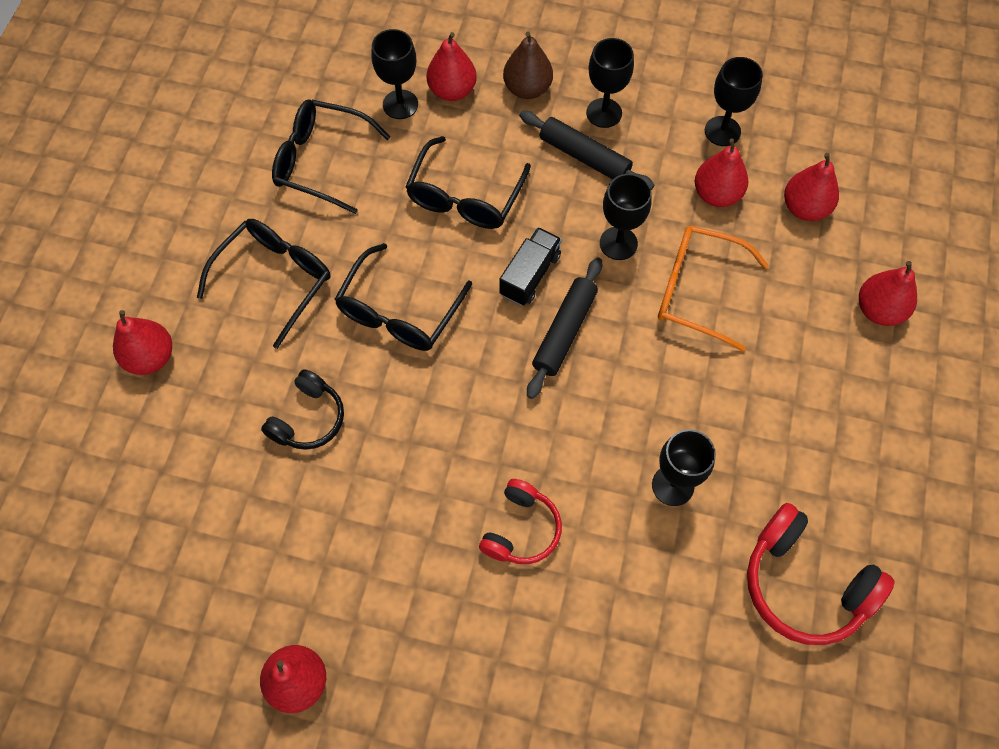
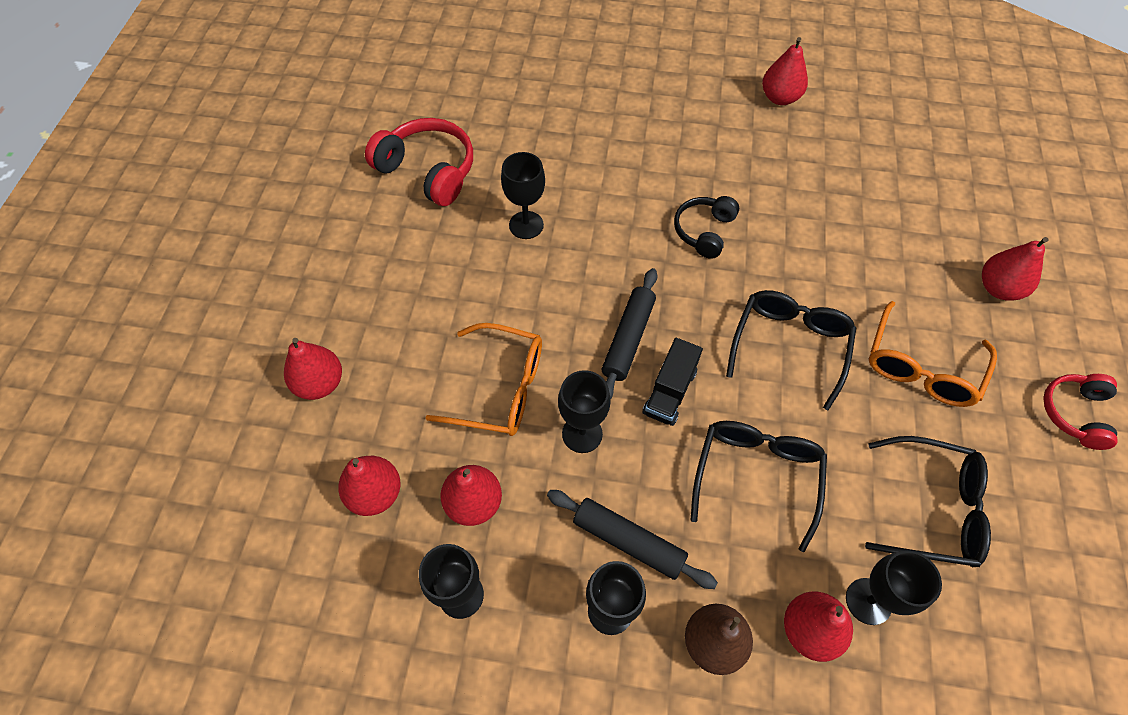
camera: 175 degrees right, 5 degrees down
(275, 279) = (920, 367): black glasses -> orange glasses
(308, 419) = (838, 250): black headphones -> black headphones (704, 231)
(521, 529) = (644, 188): red headphones -> red headphones (1074, 413)

